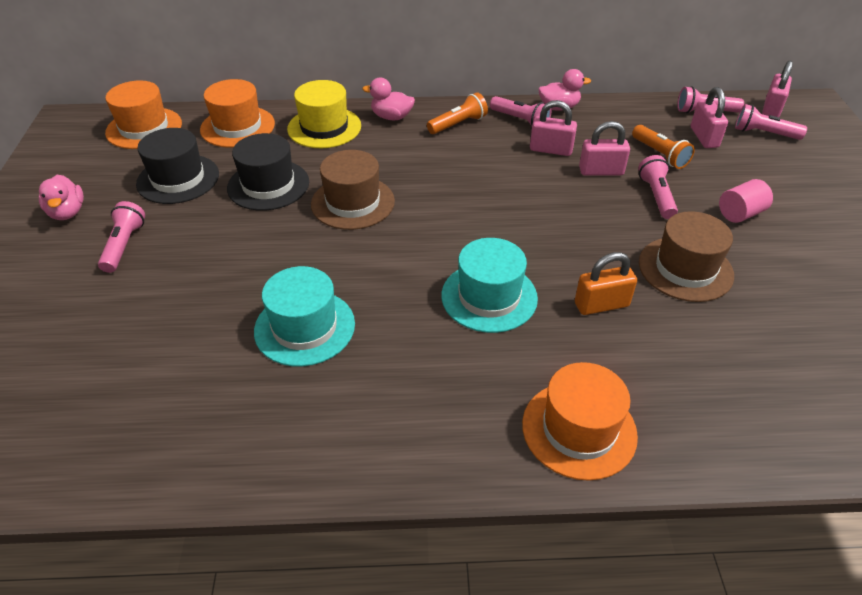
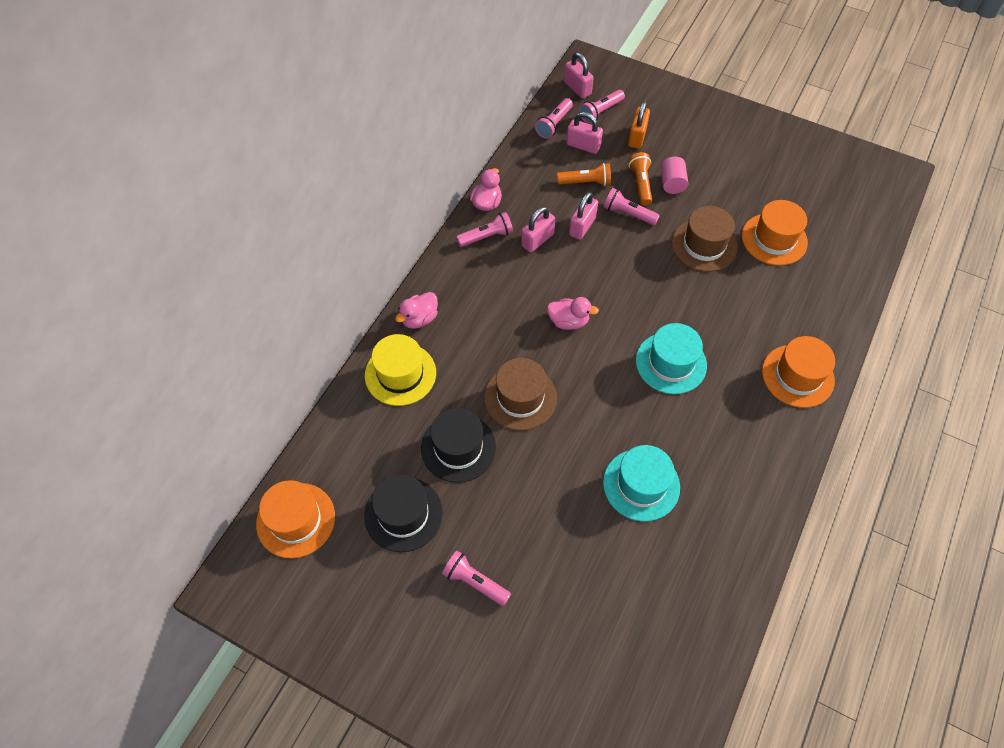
camera: 60 degrees left, 15 degrees up
(67, 212) = (397, 618): pink duck -> pink duck (568, 321)
(237, 127) = (350, 440): orange hat -> orange hat (774, 239)
(458, 124) = (463, 279): orange flashlight -> orange flashlight (640, 184)
(601, 305) = (710, 307): orange padlock -> orange padlock (637, 137)

